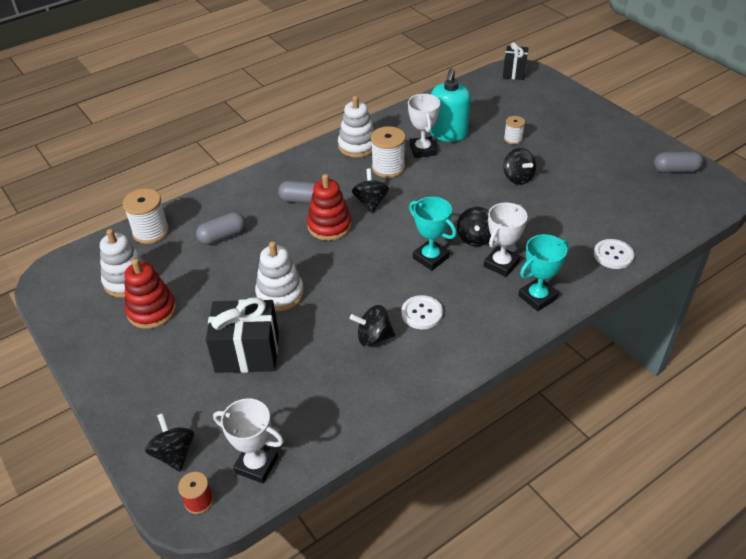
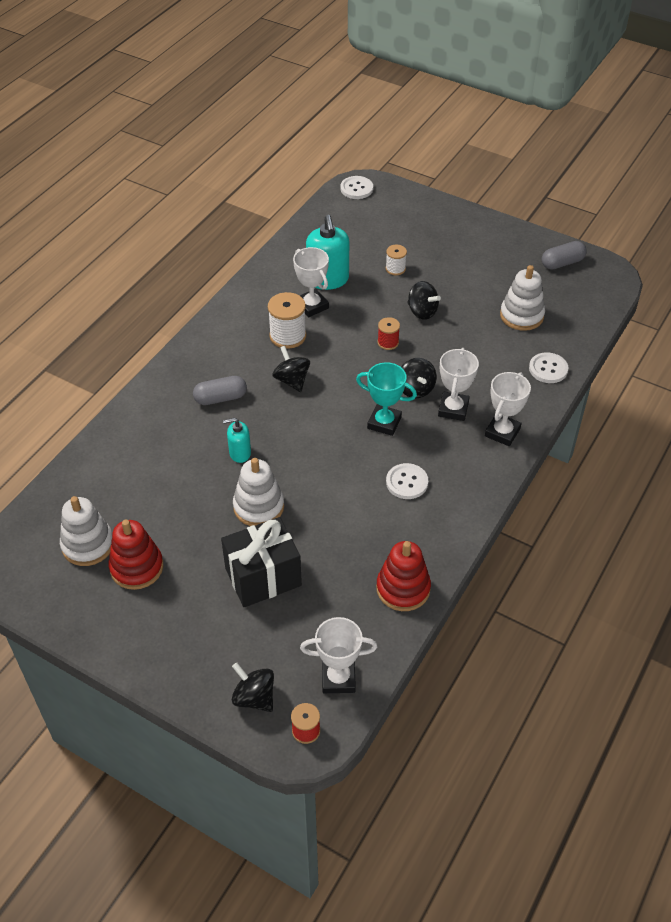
camera: 25 degrees left, 5 degrees up
(151, 232) = (76, 483): white spool -> none
(222, 236) = (159, 464): grey capsule -> none
(292, 247) = (240, 453): none -> turquoise soap dispenser
(329, 226) = (265, 419): red stacking toy -> red stacking toy (403, 588)
(357, 146) = (241, 319): white stacking toy -> white stacking toy (521, 315)
(373, 337) = (375, 521): black spinning top -> none
(472, 194) = (388, 342): none -> red spool
(514, 72) = (356, 189): black gift -> white button
(537, 297) = (502, 432): turquoise trophy -> white trophy

